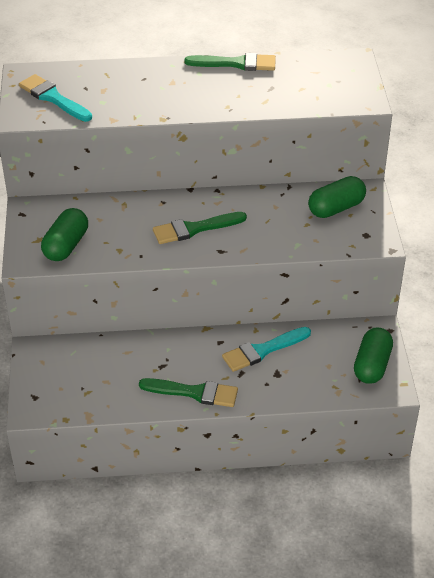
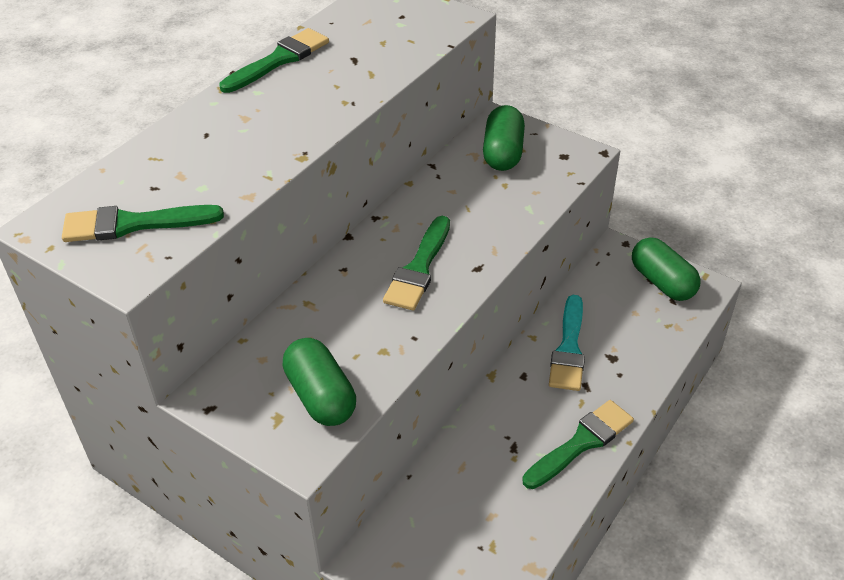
camera: 50 degrees left, 0 degrees up
(53, 98) = (133, 224): turquoise brush -> green brush

